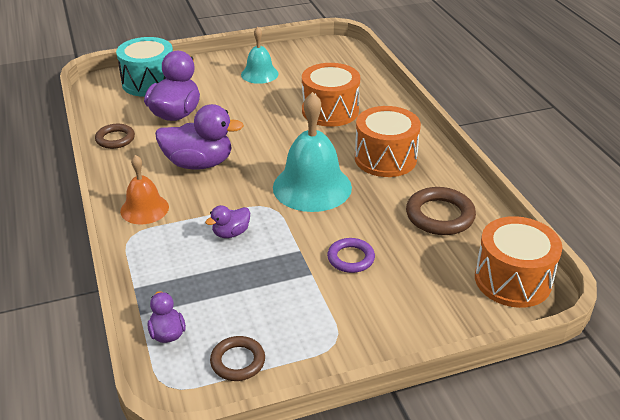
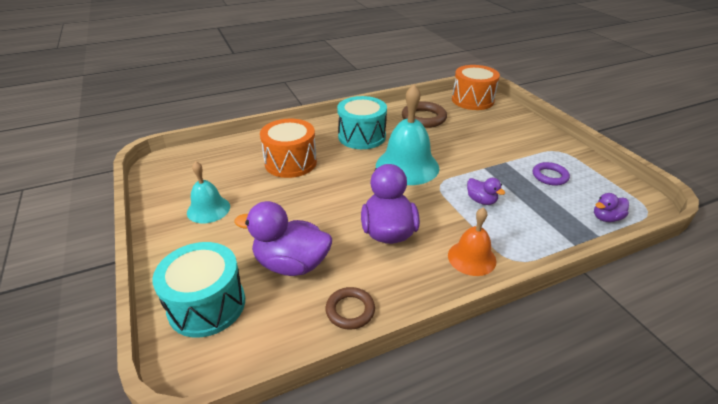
camera: 95 degrees left, 0 degrees up
(238, 361) = (603, 184): brown ring -> none
(351, 258) = (482, 148): purple ring -> purple ring (550, 176)
(385, 158) = (362, 136): orange drum -> turquoise drum

